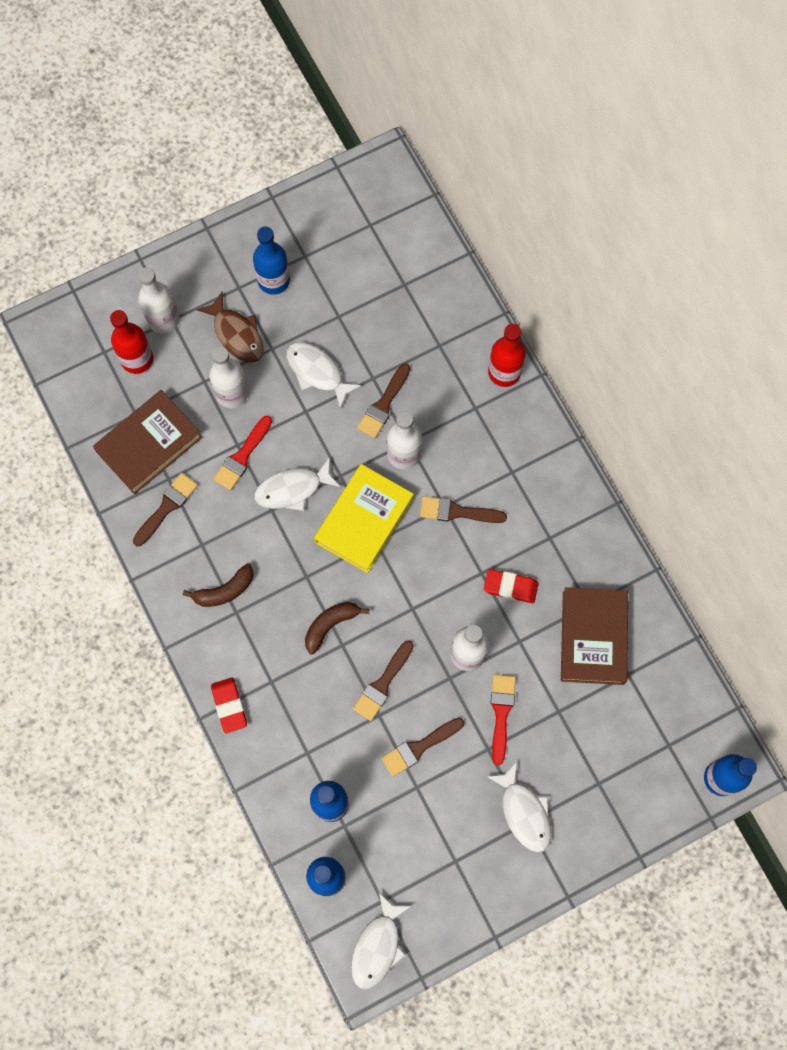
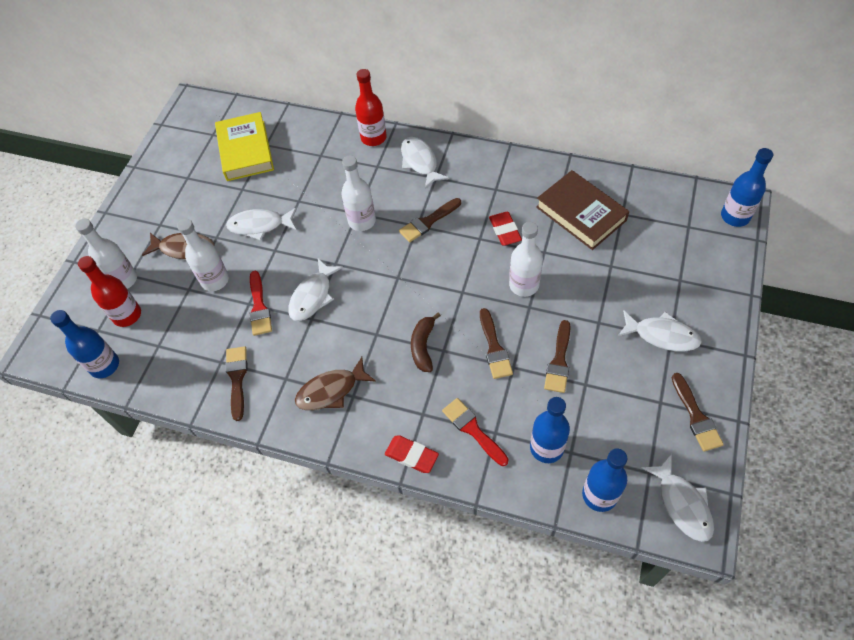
camera: 40 degrees left, 15 degrees down
(149, 444) = (185, 354): brown book -> none
(224, 590) = (331, 390): brown banana -> brown fish
(273, 280) = (180, 204): blue bottle -> blue bottle (104, 365)
(364, 520) = (377, 273): yellow book -> yellow book (245, 151)
(383, 405) = (320, 208): brown brush -> brown brush (696, 416)
(501, 713) = (581, 297): red brush -> red brush (473, 429)
(510, 587) = (505, 230): red eraser -> red eraser turned 75 degrees counterclockwise
(516, 441) = (420, 162): none -> white fish

